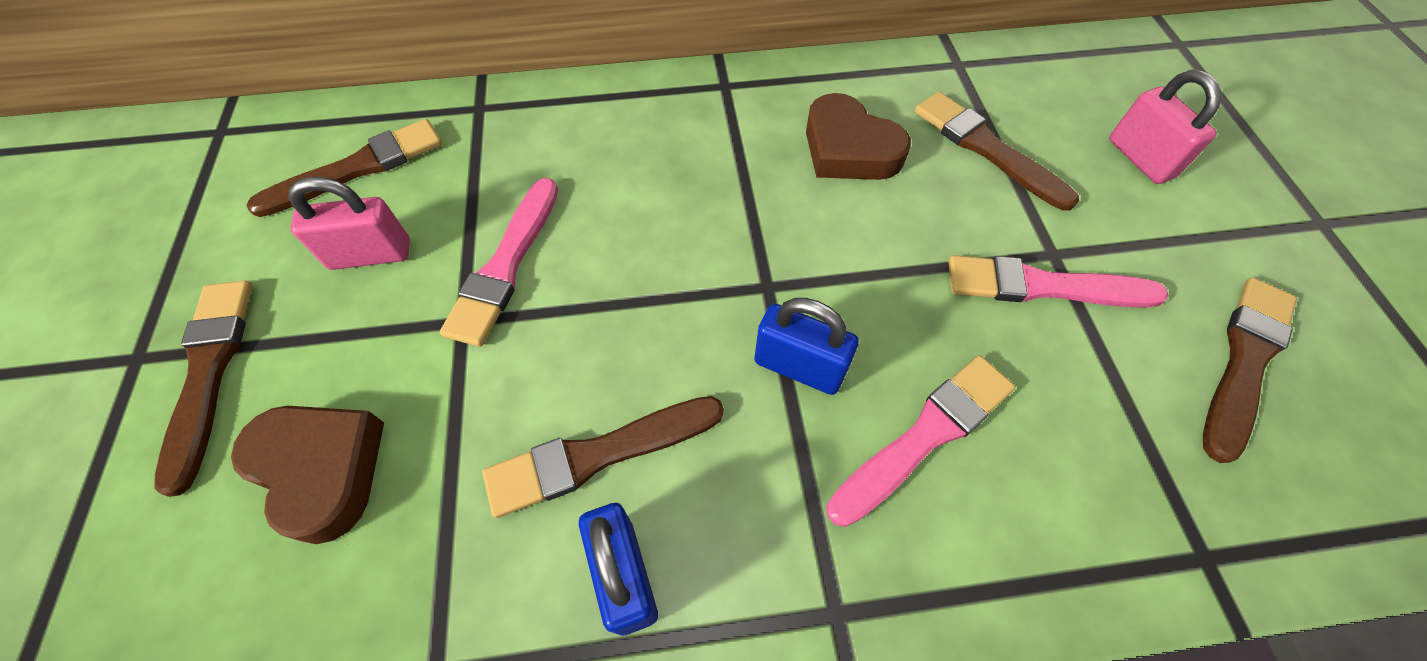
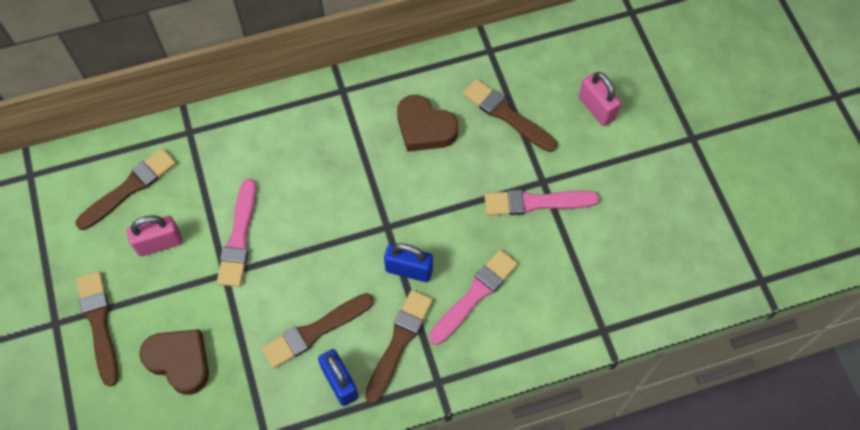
camera: 10 degrees left, 5 degrees up
(1244, 361) = (635, 229): brown brush -> brown brush (399, 342)

